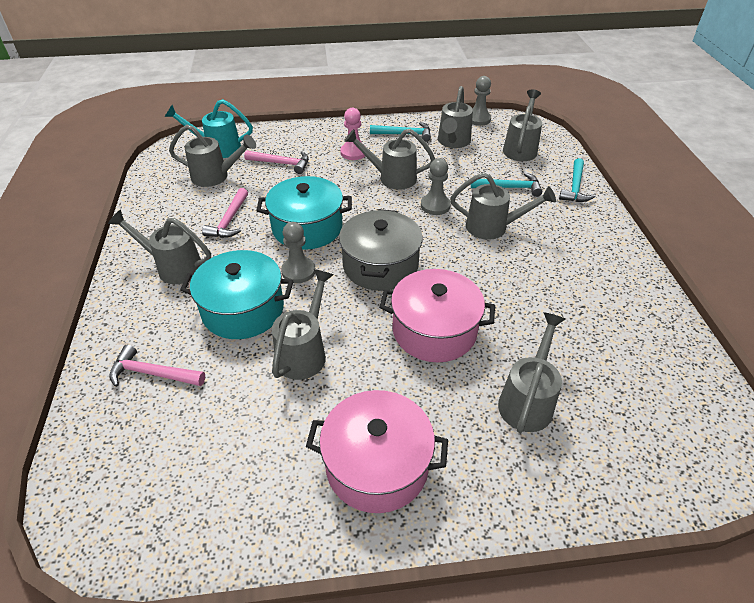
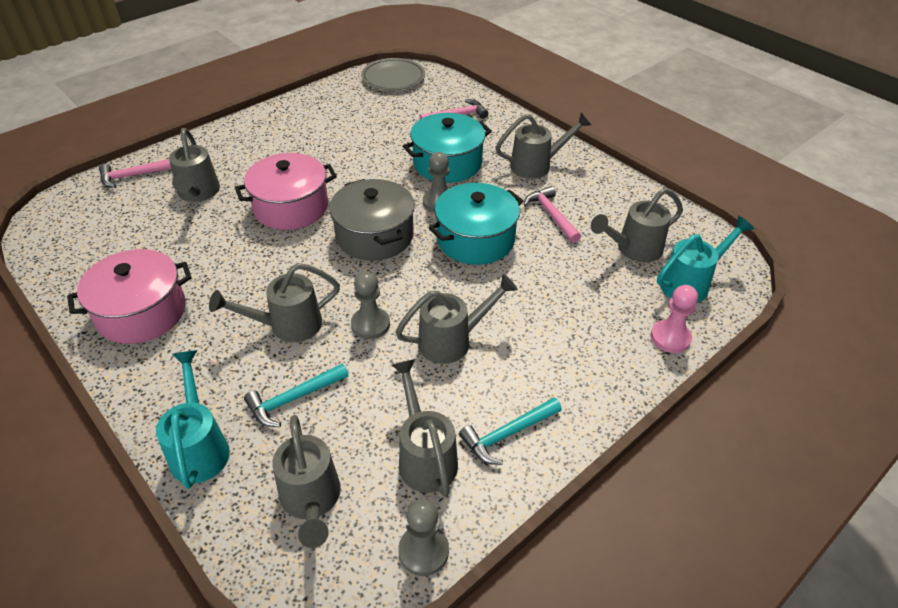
camera: 145 degrees right, 0 degrees up
(127, 514) = (393, 78): none -> grey plate
(281, 163) = (595, 298): pink hammer -> pink hammer (135, 175)
(304, 352) = (376, 159): grey watering can -> none
(353, 152) = (537, 359): pink pawn -> pink pawn (670, 338)
(377, 465) = (282, 133): pink pot -> pink pot (142, 312)
(575, 187) = (200, 447): turquoise hammer -> turquoise watering can

